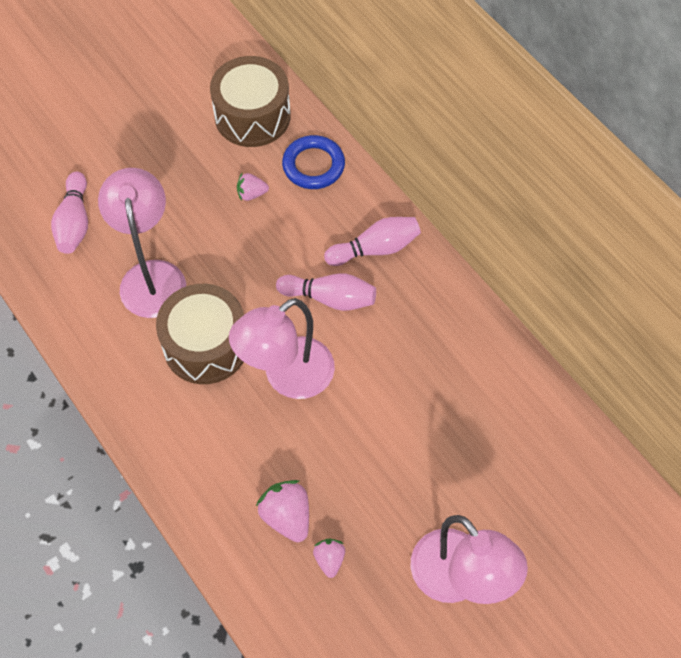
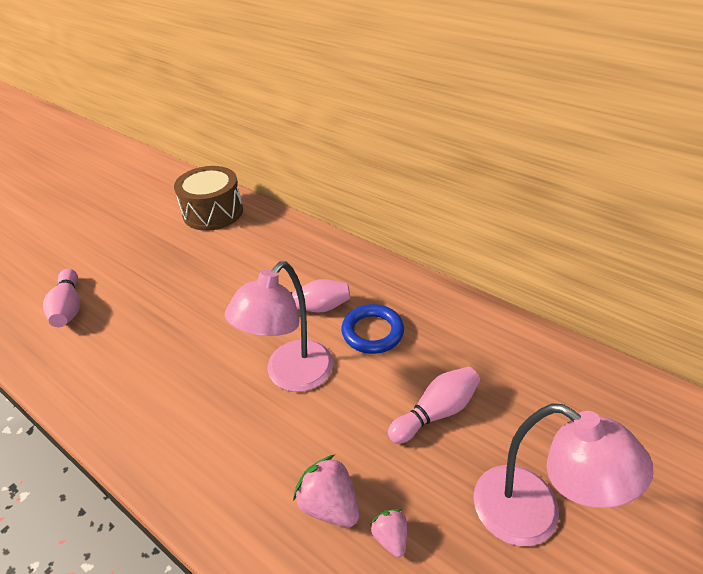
camera: 15 degrees left, 20 degrees down
(151, 276) = (145, 329): pink lamp -> none
(206, 345) = (206, 370): brown drum -> none
(251, 194) = (223, 256): pink strawberry -> none
(313, 165) = (269, 230): blue ring -> blue ring (372, 332)
(375, 249) = (336, 268): pink bowling pin -> pink bowling pin (435, 412)

